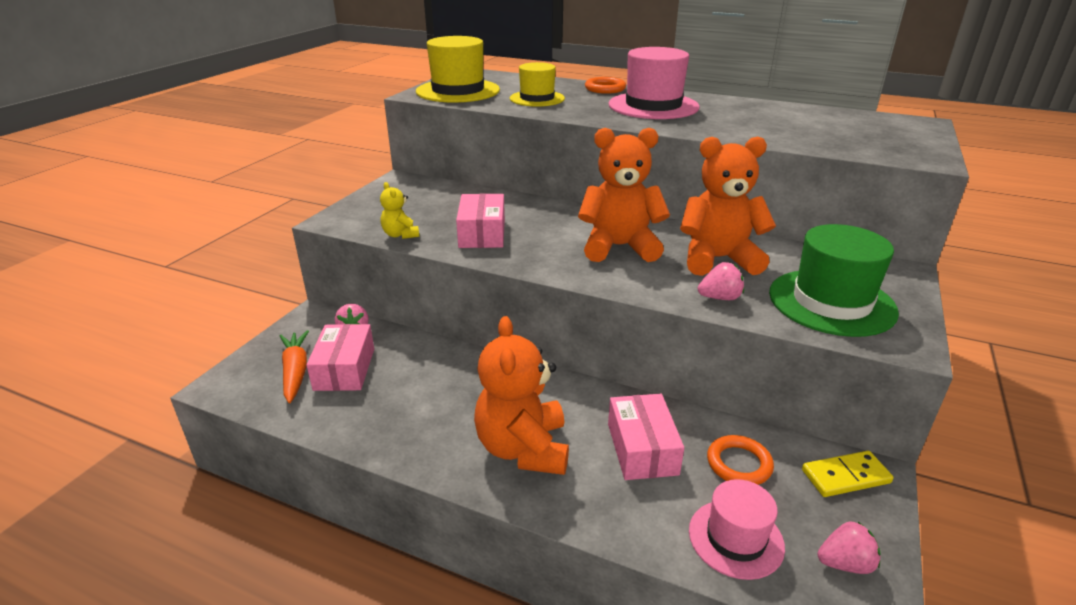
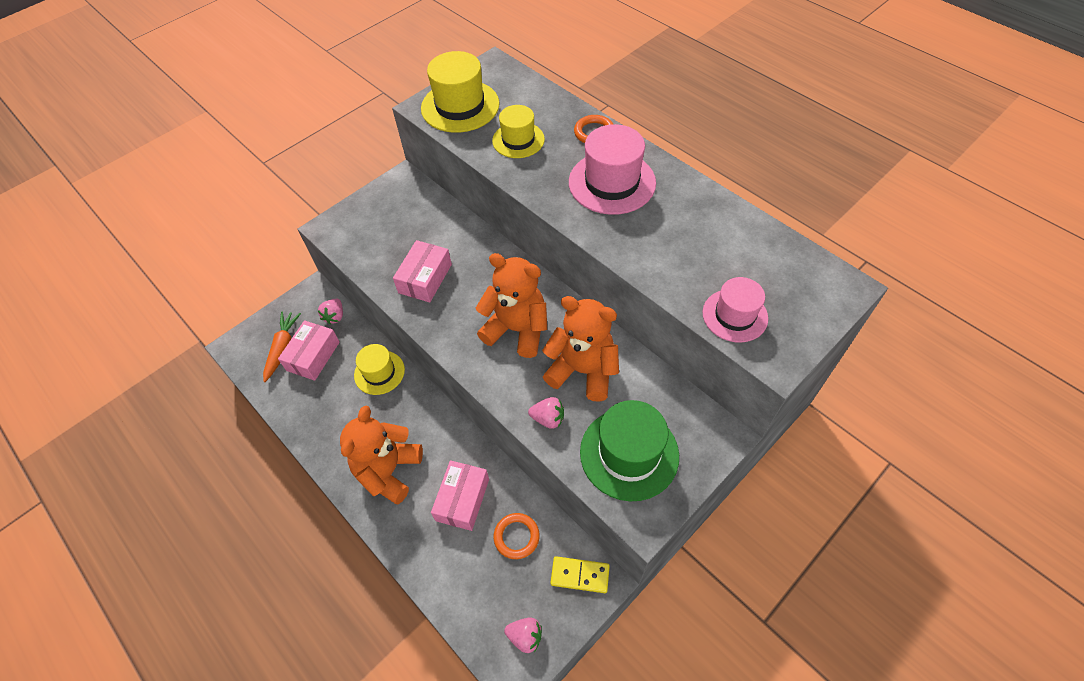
camera: 25 degrees right, 25 degrees up
(400, 235) = (366, 262): yellow teddy bear -> none
(445, 363) = (379, 372): none -> yellow hat
(735, 538) = (473, 591): pink hat -> pink hat (735, 315)

